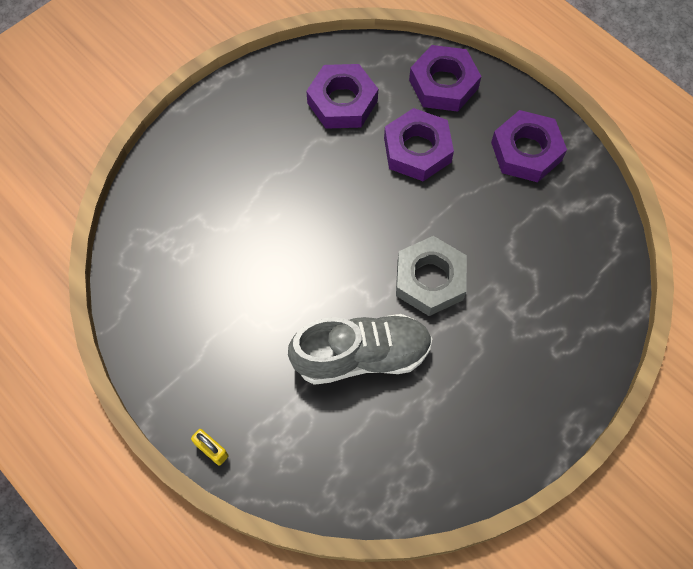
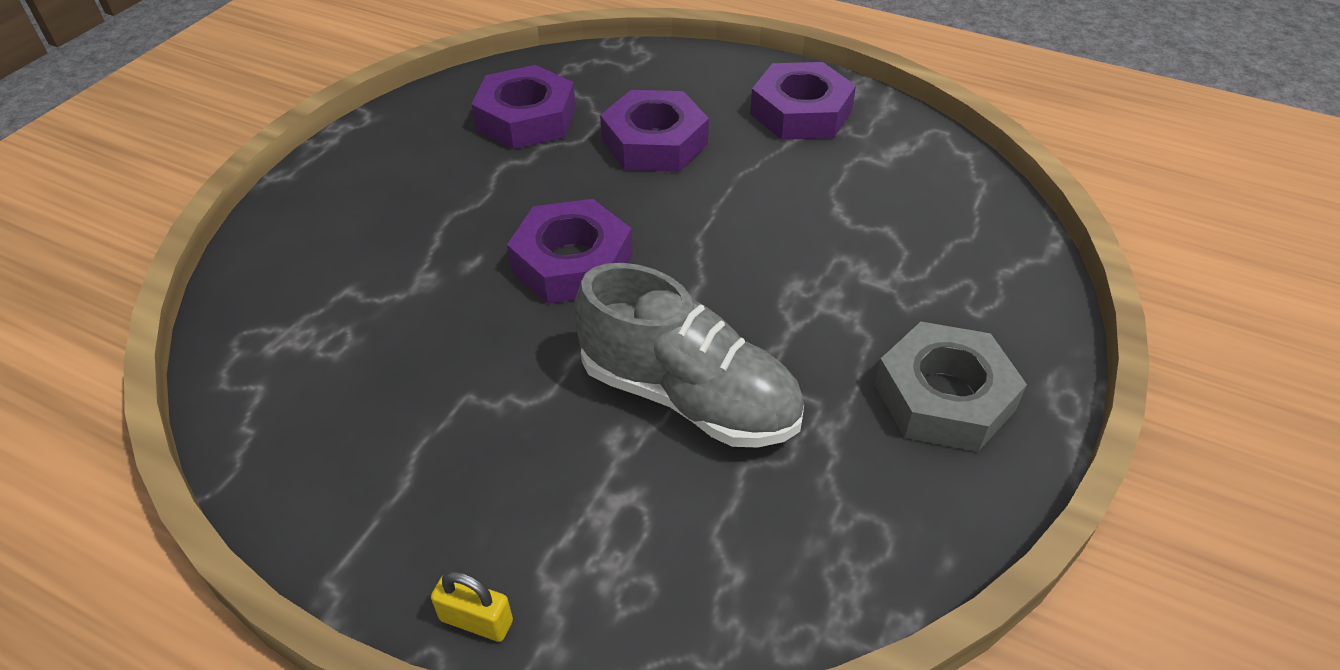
camera: 20 degrees left, 20 degrees down
(361, 356) = (688, 396): grey shoe -> grey shoe turned 60 degrees clockwise
(430, 280) = (746, 274): grey nut -> grey nut (944, 397)
(443, 84) = (657, 74): purple nut -> purple nut (572, 262)

